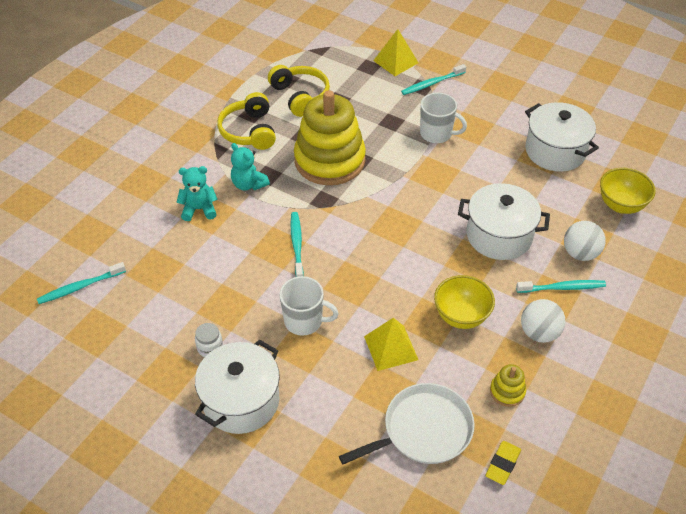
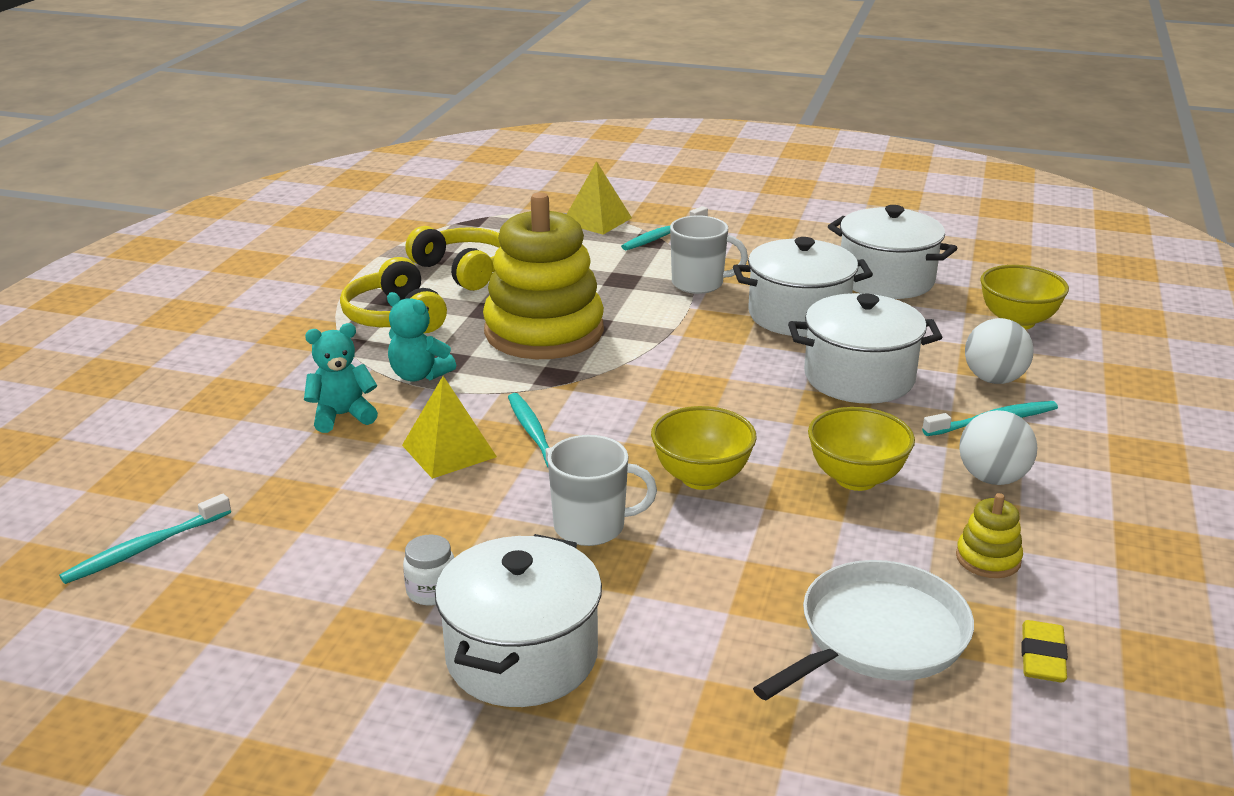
camera: 15 degrees left, 20 degrees down
(376, 297) = (701, 478): none -> yellow bowl
(391, 348) = (760, 536): yellow pyramid -> yellow pyramid (449, 451)
(486, 174) = (798, 315): none -> white pot

